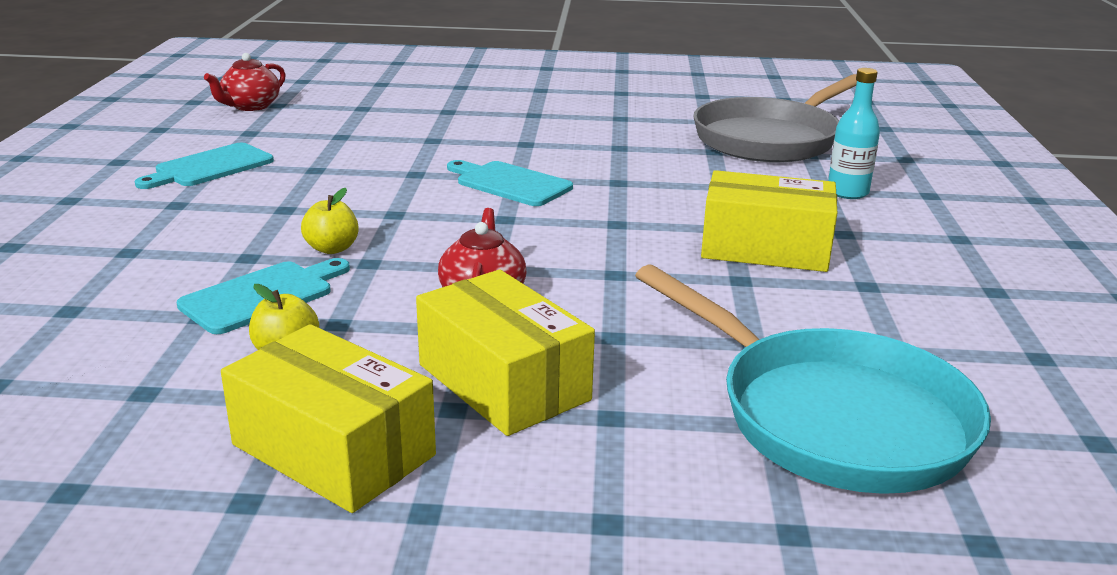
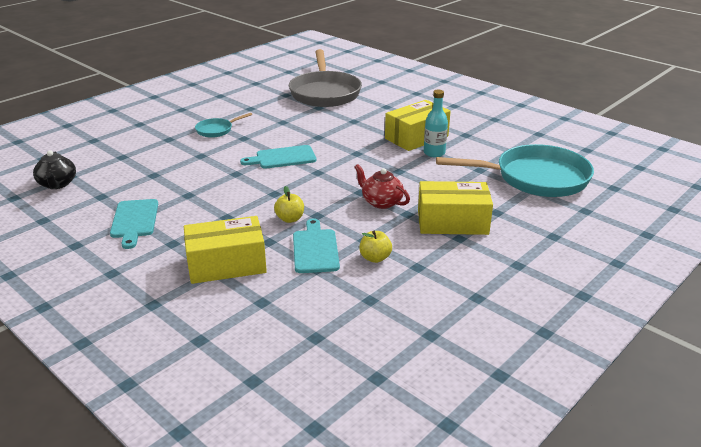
camera: 50 degrees left, 5 degrees up
(250, 106) = (57, 184): red teapot -> black teapot
(333, 450) = (461, 270): yellow box -> yellow box (226, 264)
(519, 123) = (216, 130): none -> turquoise pan
(847, 192) = (393, 104): turquoise bottle -> turquoise bottle (434, 153)

